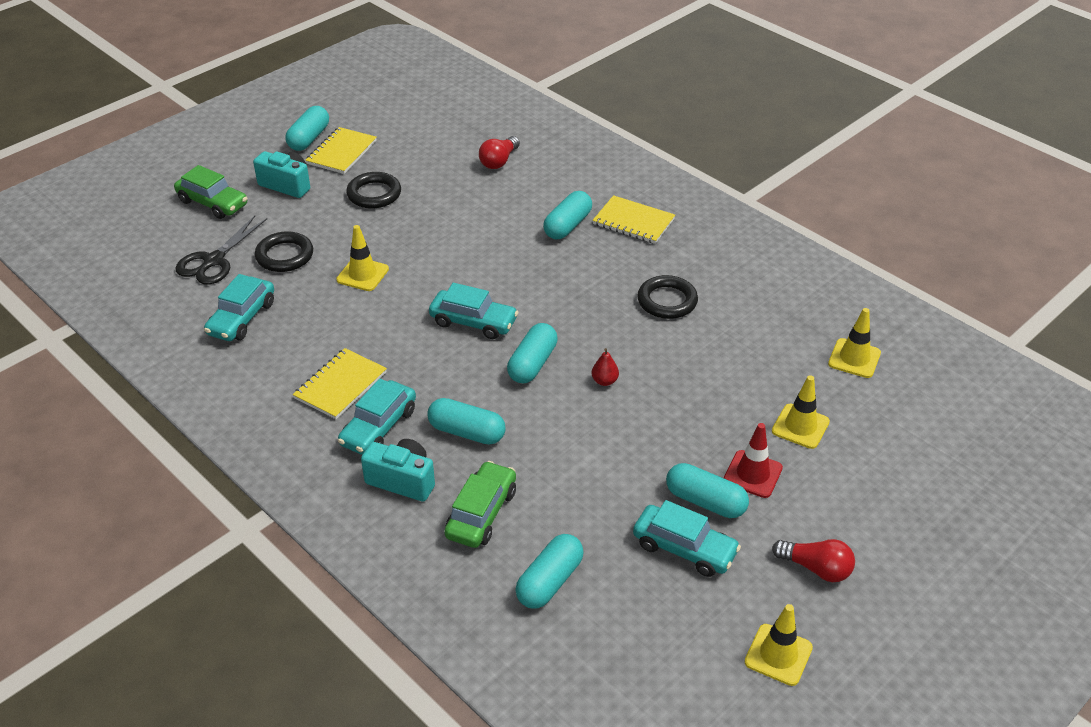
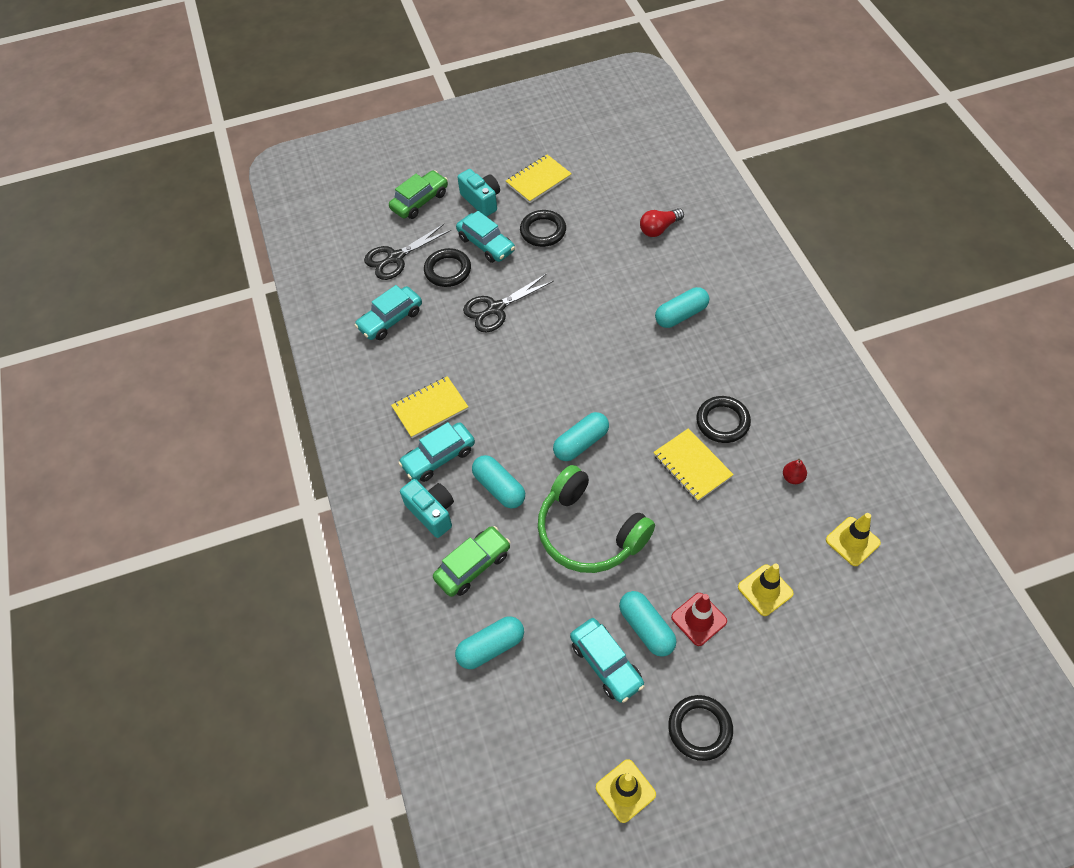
camera: 30 degrees right, 15 degrees up
(213, 203) = (420, 201): green car -> green car turned 105 degrees counterclockwise
(309, 138) = (520, 158): turquoise capsule -> none
(362, 274) = (496, 308): yellow traffic cone -> black scissors
(473, 322) = (556, 385): turquoise car -> turquoise car (486, 244)
(591, 438) = (589, 531): none -> green headphones
(604, 381) = (628, 481): red pear -> red pear (792, 477)
(633, 222) = (739, 329): yellow notebook -> yellow notebook (692, 466)
(816, 568) = (700, 729): red light bulb -> black ring

